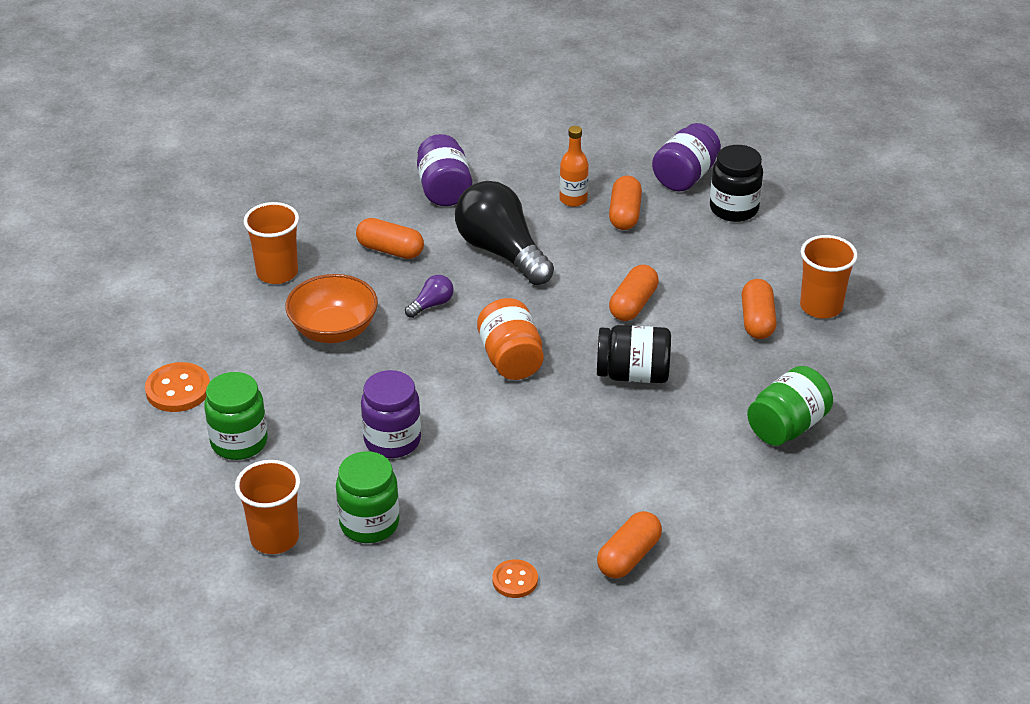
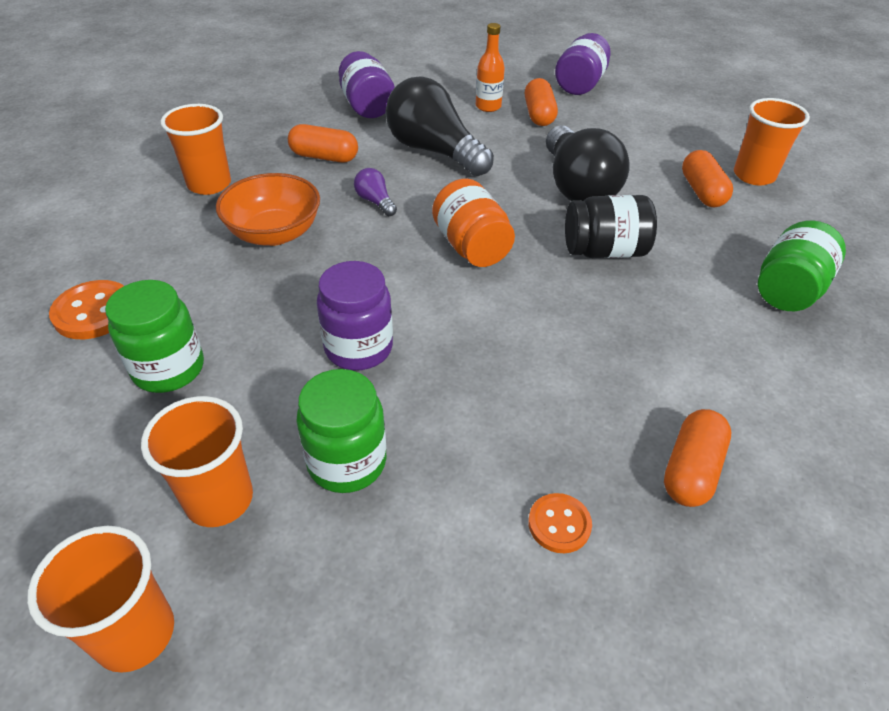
camera: 10 degrees left, 5 degrees up
(218, 609) = (135, 634): none -> orange cup
(431, 305) = (375, 202): purple light bulb -> purple light bulb turned 75 degrees counterclockwise
(633, 304) = (577, 186): orange capsule -> black light bulb
(734, 209) = (633, 105): black jar -> none

